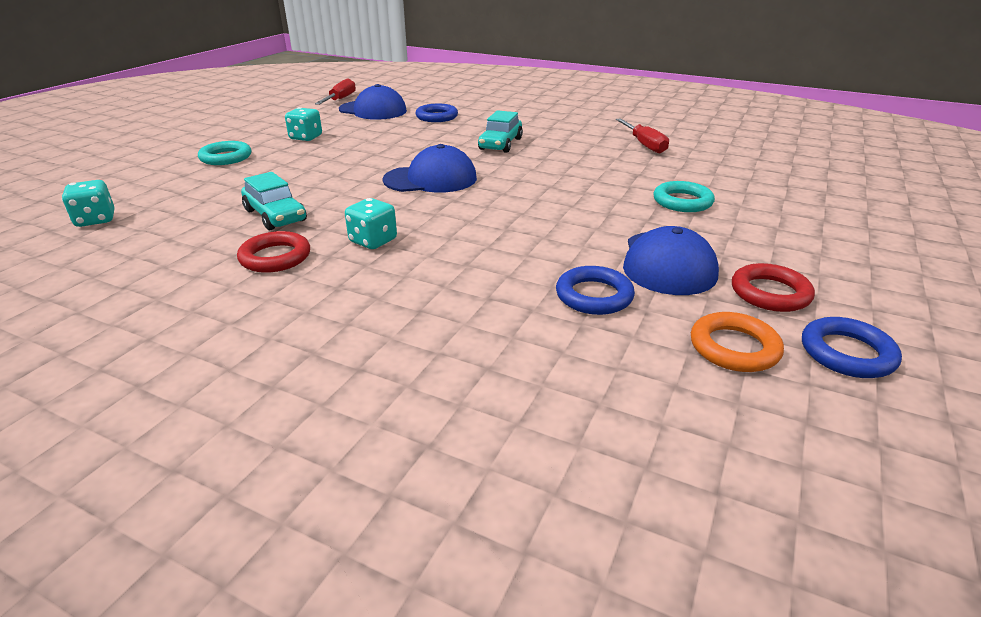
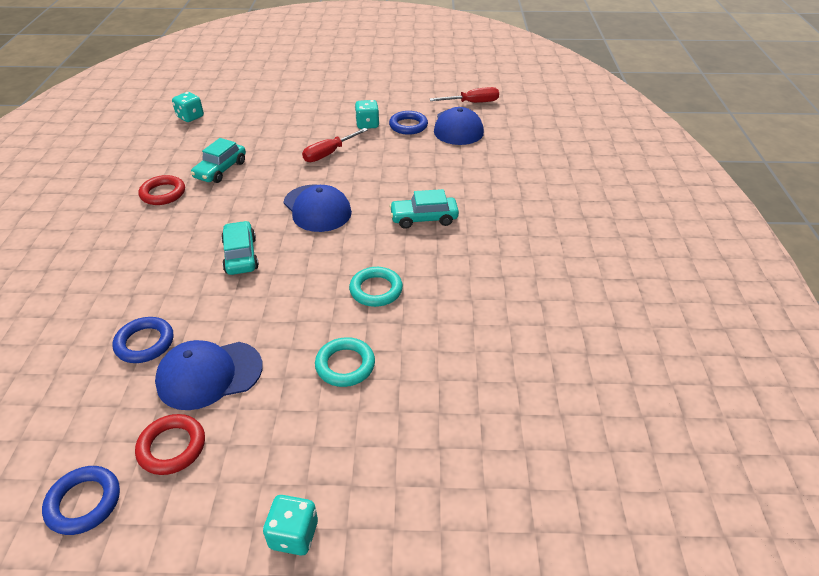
camera: 65 degrees right, 10 degrees up
(226, 157) = (306, 112): turquoise ring -> turquoise ring (376, 290)
(373, 241) = (197, 220): turquoise dice -> turquoise dice (294, 535)
(437, 117) = (470, 163): blue ring -> blue ring (408, 126)
(474, 225) = (241, 255): none -> turquoise car
(644, 145) = (494, 311): red screwdriver -> red screwdriver (329, 153)
(734, 348) = (84, 431): orange ring -> none

